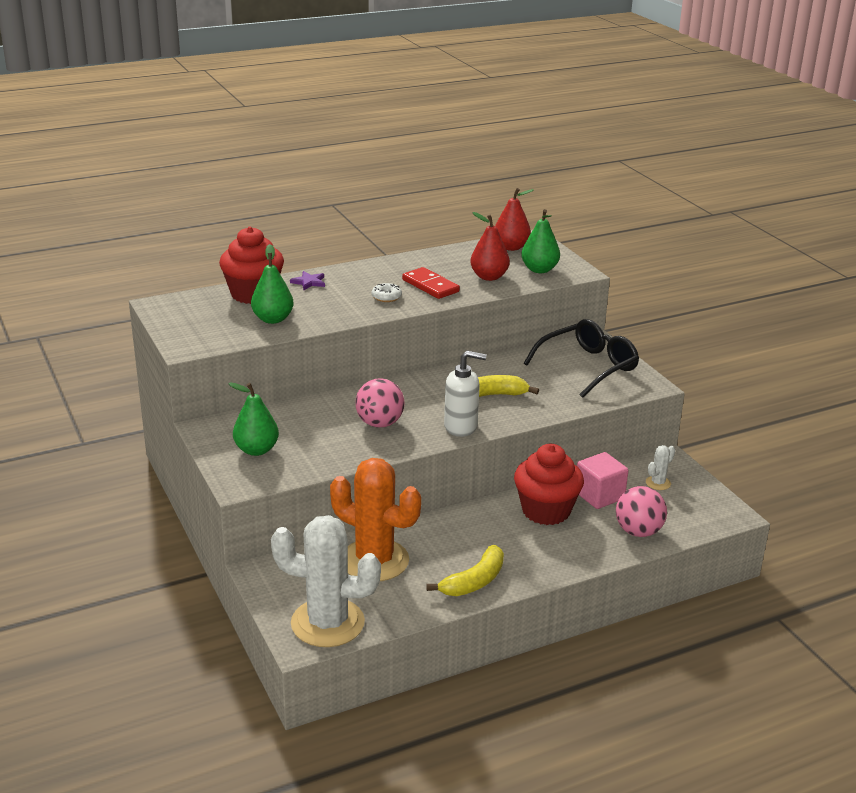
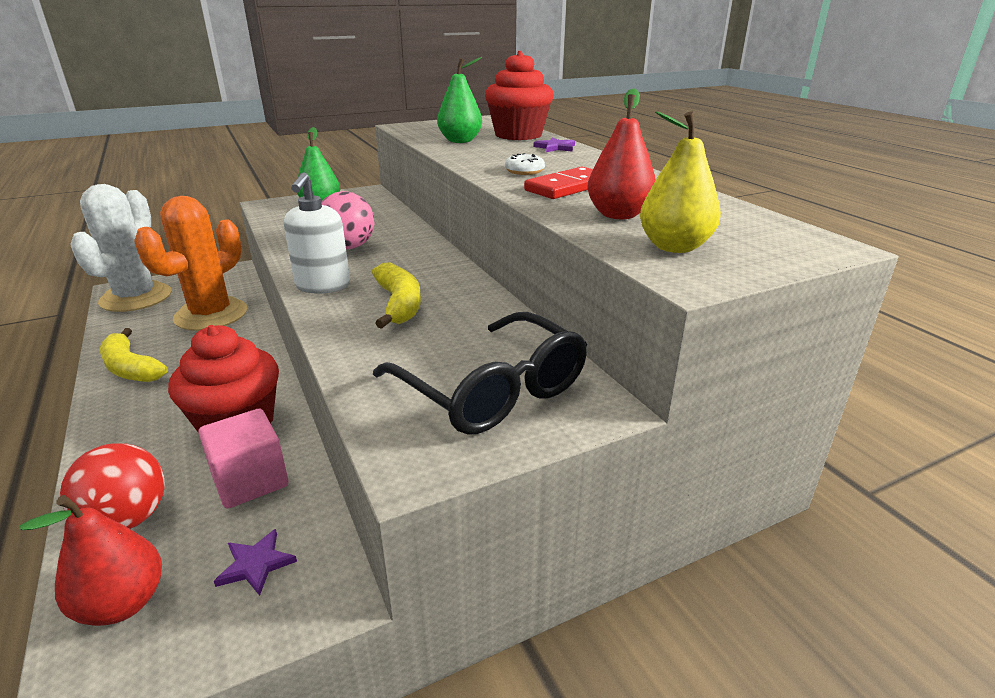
camera: 90 degrees right, 0 degrees up
(511, 247) = (761, 230): red pear -> red pear (123, 603)
(539, 270) = (674, 247): green pear -> yellow pear
(638, 531) = (128, 519): pink ball -> red ball
(658, 483) = (256, 564): white cactus -> purple star

